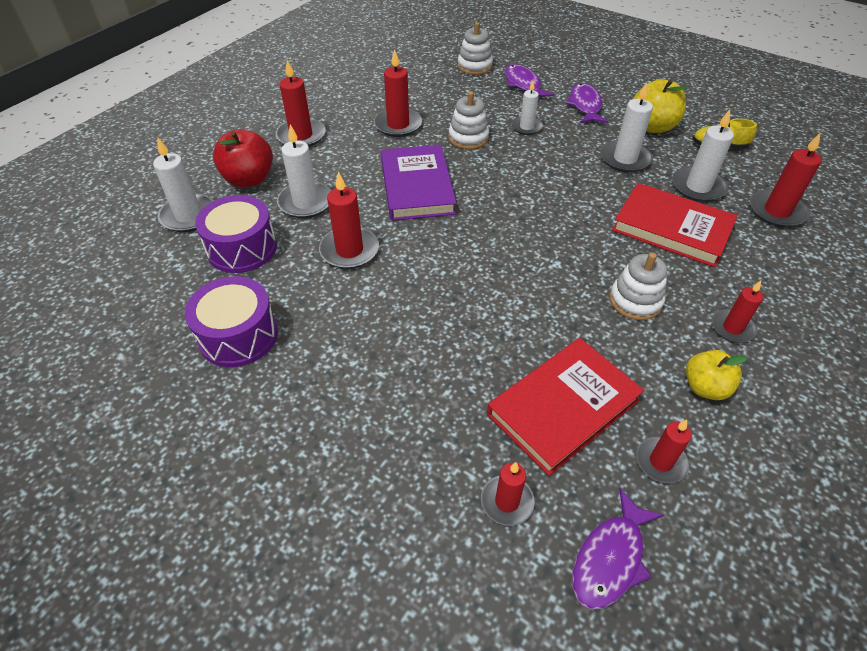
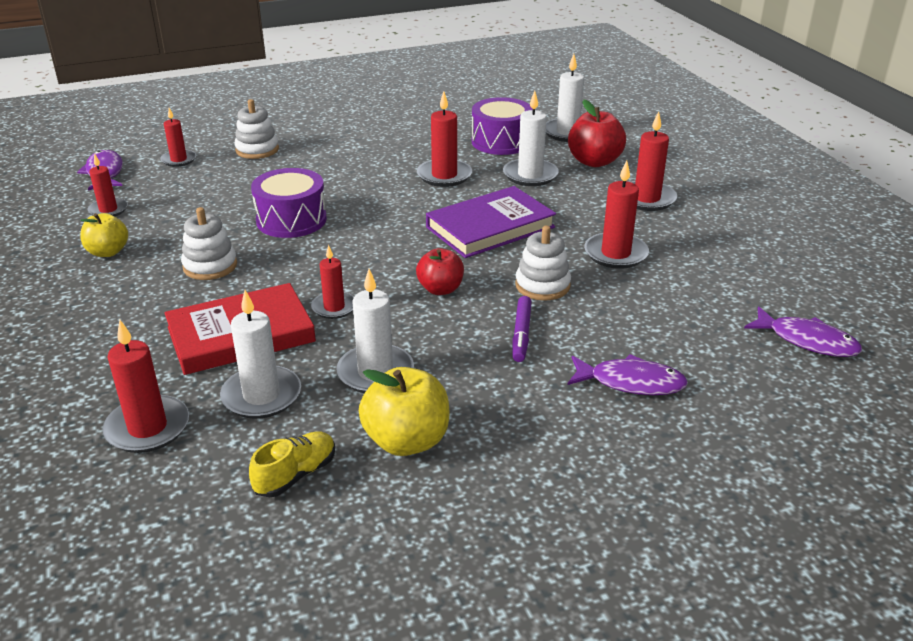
camera: 125 degrees right, 15 degrees down
(238, 335) = (413, 125): purple drum -> purple drum (291, 220)
(417, 187) = (490, 227): purple book -> purple book turned 60 degrees counterclockwise
(474, 66) = (724, 364): white stacking toy -> white stacking toy (257, 150)
(520, 173) = (440, 289): none -> red apple
(526, 127) = (521, 334): white candle -> purple marker
(563, 407) = (192, 197): red book -> none
(585, 105) = (521, 409): purple fish -> purple fish (807, 341)
(732, 328) = (114, 294): red candle -> red candle (334, 307)

